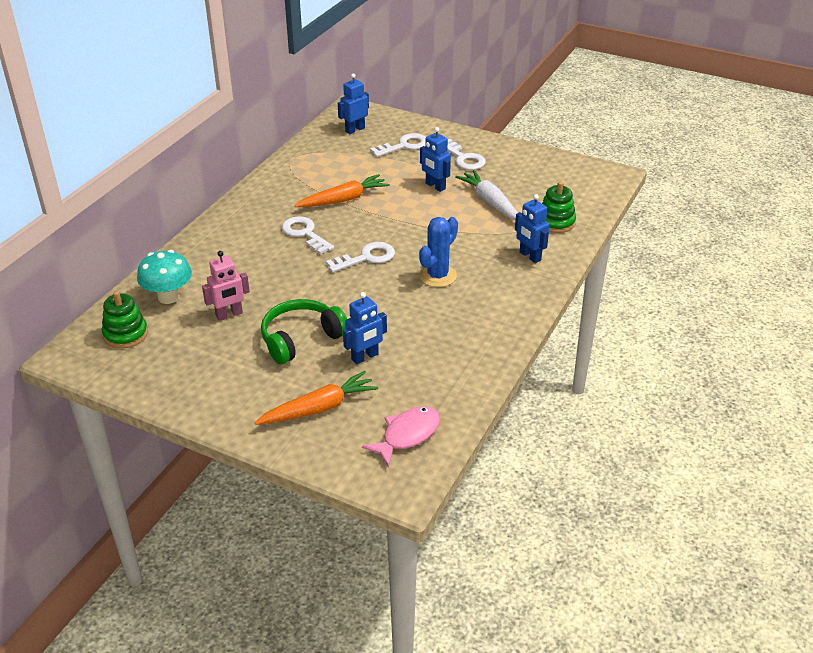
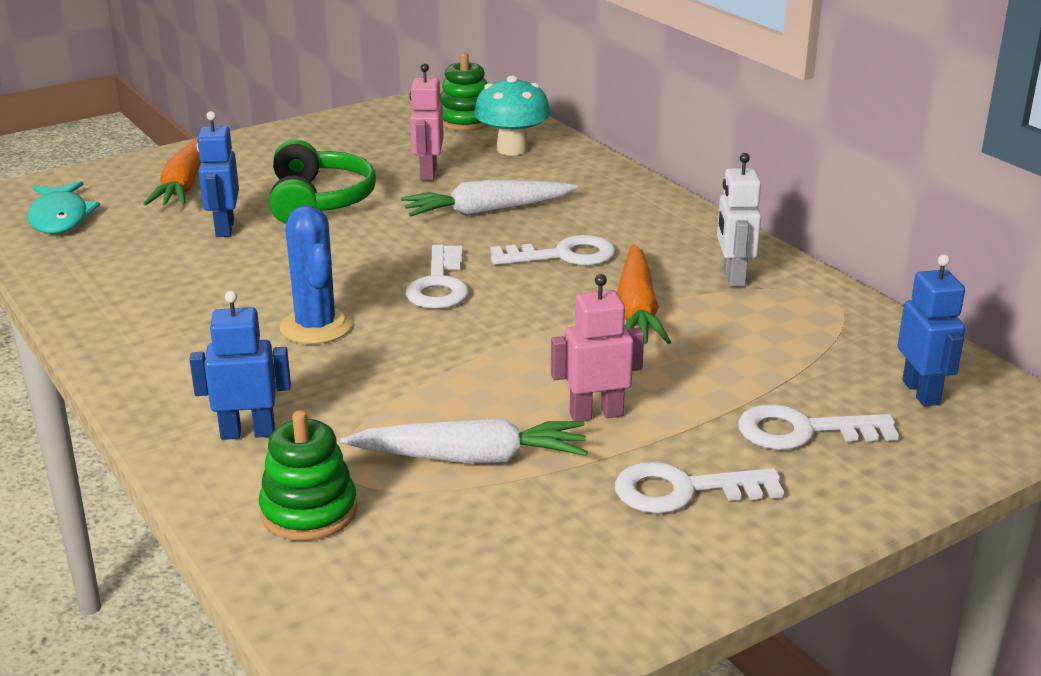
camera: 120 degrees right, 10 degrees down
(269, 274) = (486, 211): none -> white carrot
(290, 185) = (733, 277): none -> white robot
(404, 146) = (802, 431): white key -> white key turned 90 degrees clockwise
(407, 435) = (60, 218): pink fish -> turquoise fish
(435, 186) = (596, 414): blue robot -> pink robot

